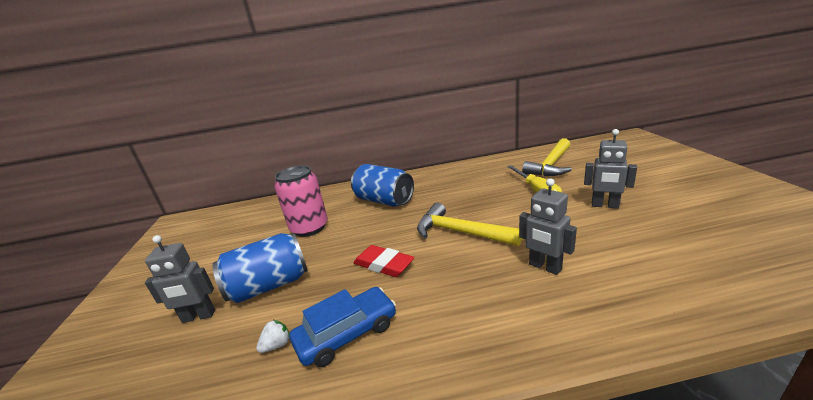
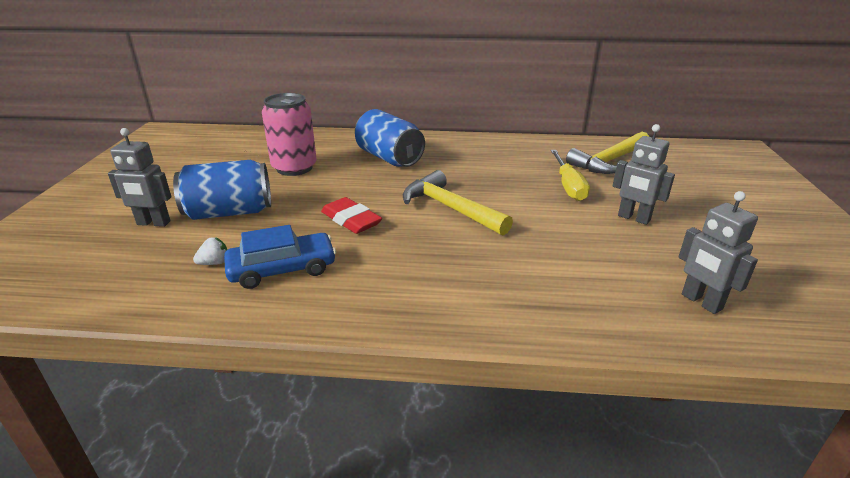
camera: 10 degrees right, 5 degrees up
(545, 267) = (515, 260): grey robot -> grey robot (701, 302)

